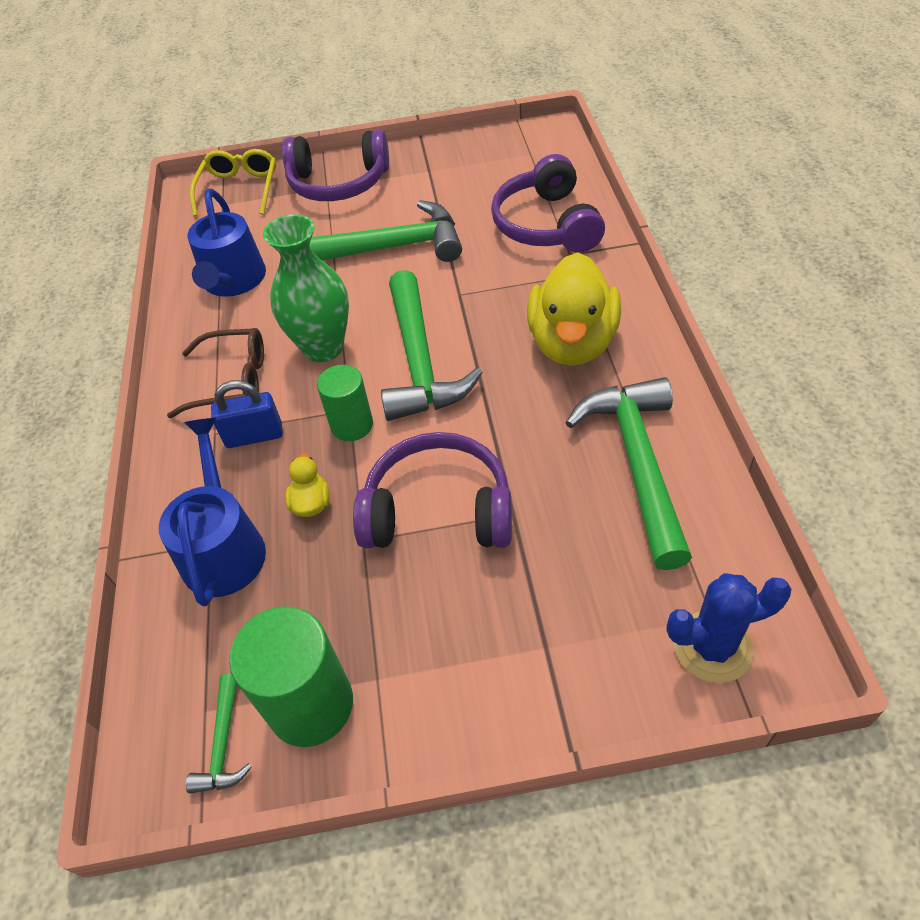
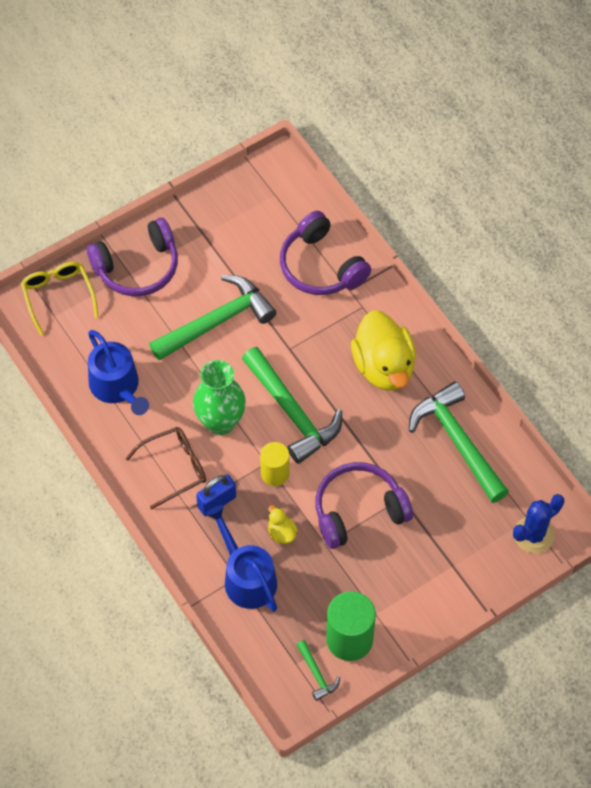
camera: 30 degrees left, 10 degrees up
(352, 425) = (275, 473): green cylinder -> yellow cylinder

